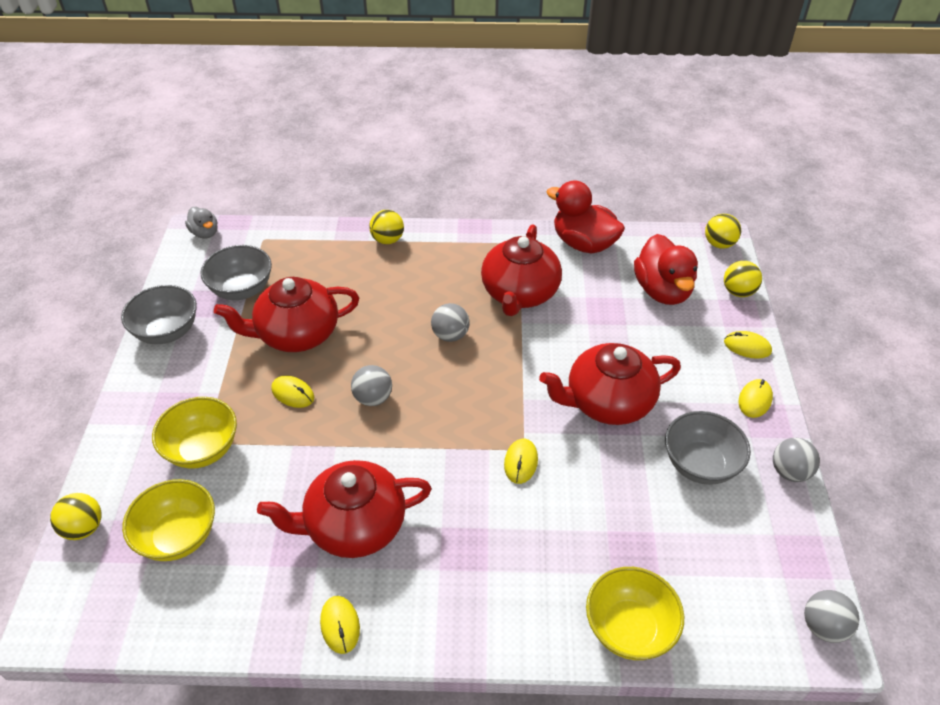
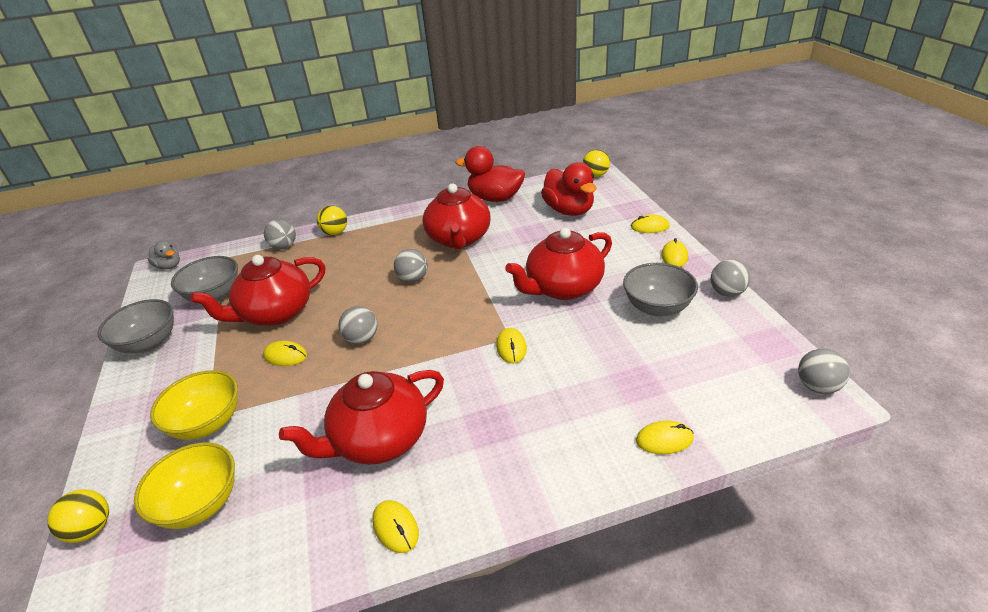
camera: 15 degrees left, 10 degrees down
(328, 243) = (284, 246): none -> grey ball
(629, 628) = (664, 439): yellow bowl -> yellow mouse
(738, 292) = (625, 198): yellow ball -> none

